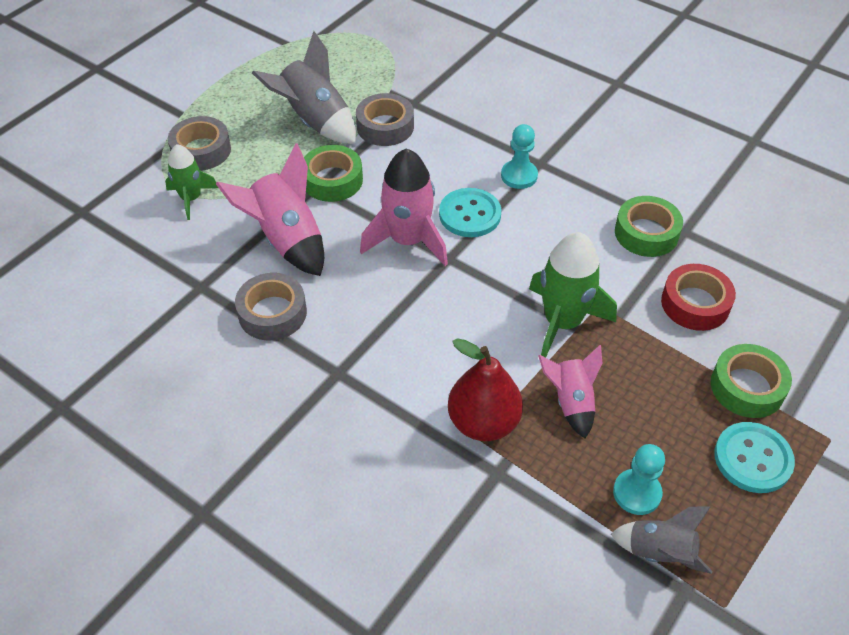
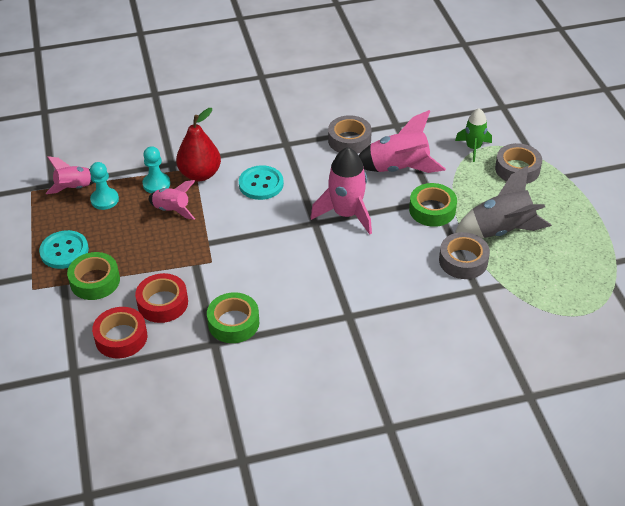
camera: 130 degrees right, 5 degrees down
(470, 214) = (338, 252): turquoise button -> turquoise button (261, 184)
(519, 176) = (347, 296): turquoise pawn -> turquoise pawn (156, 184)
(562, 322) = (218, 239): green rocket -> none
(659, 552) = (74, 188): grey rocket -> pink rocket
(771, 304) = (121, 337): none -> red tape

